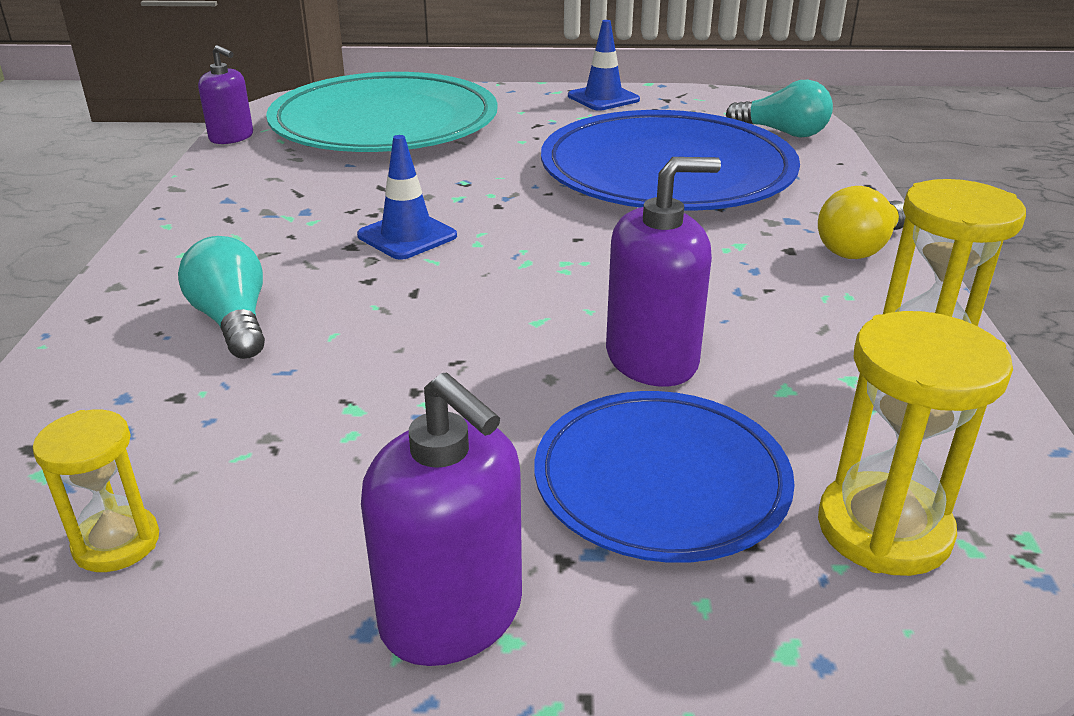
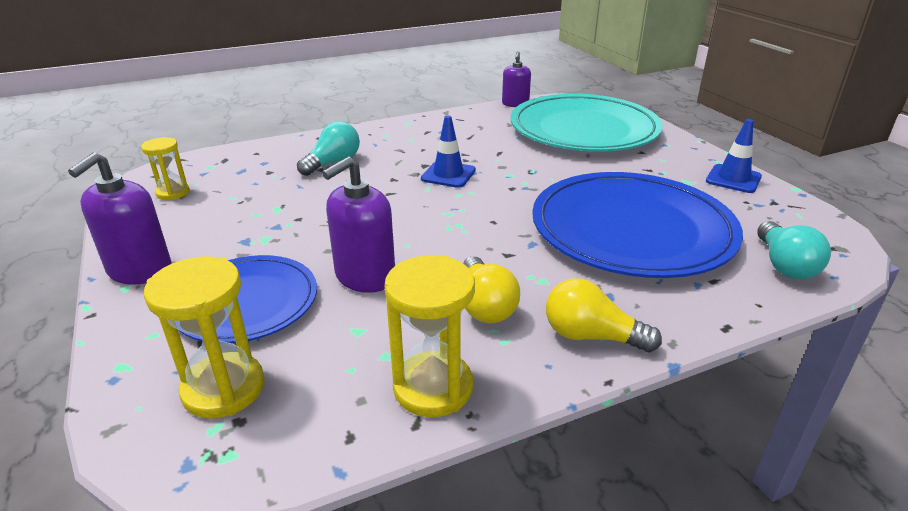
camera: 65 degrees right, 0 degrees up
(652, 359) = (365, 276): purple soap dispenser -> purple soap dispenser turned 90 degrees clockwise
(773, 290) = (485, 305): none -> yellow light bulb

